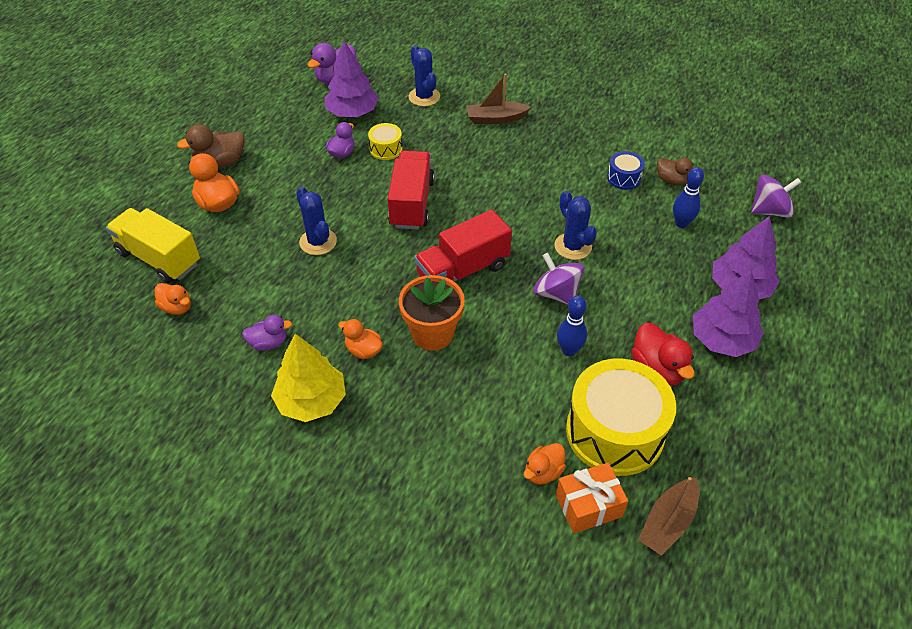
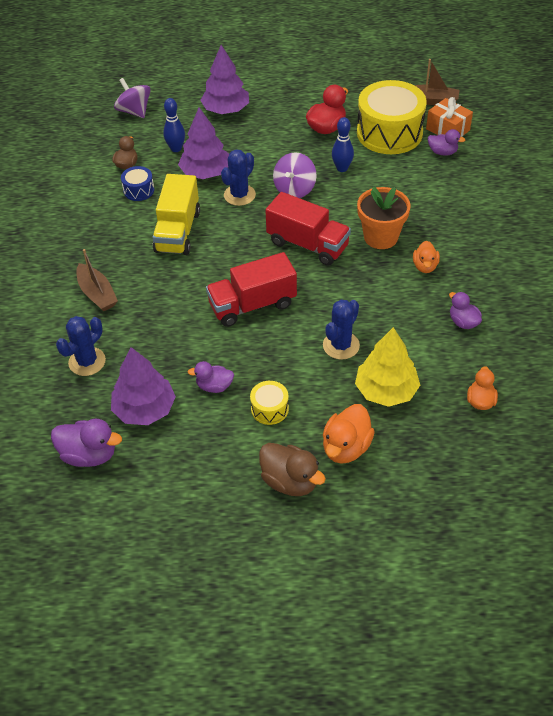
camera: 115 degrees left, 0 degrees up
(159, 258) = (442, 450): yellow truck -> yellow truck (178, 231)
(311, 401) = (488, 273): yellow tree -> yellow tree (386, 390)
(386, 149) = (188, 355): yellow drum -> yellow drum (269, 409)
(543, 472) = (442, 152): orange duck -> purple duck
(722, 340) = (280, 108): purple tree -> purple tree (205, 173)

